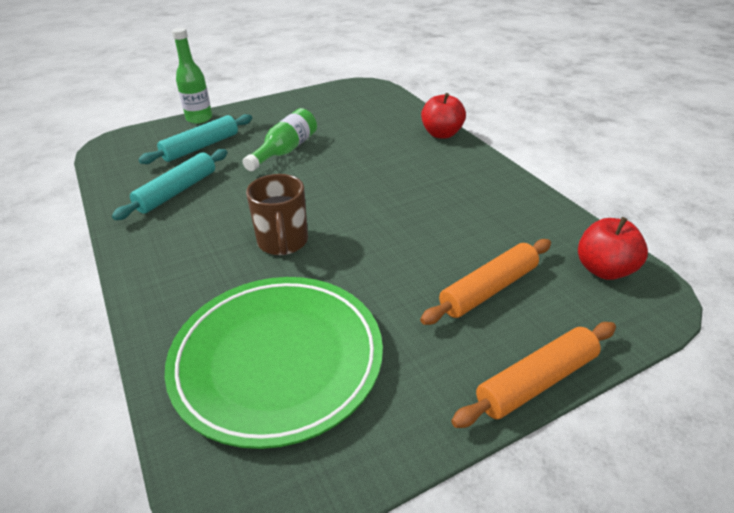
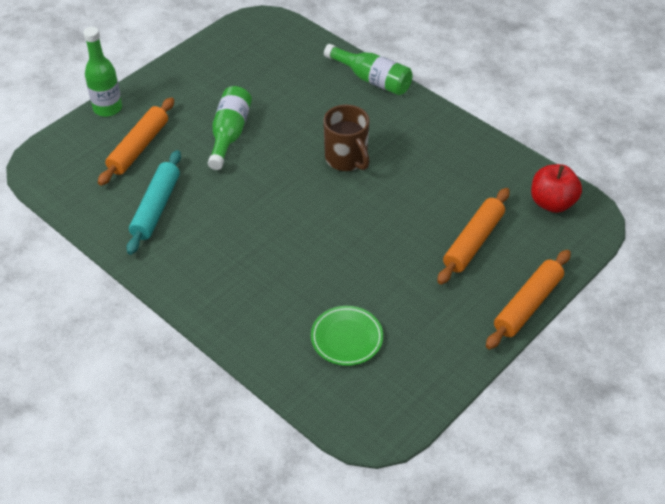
camera: 20 degrees left, 10 degrees up
(201, 147) = (139, 147): turquoise rolling pin -> orange rolling pin
(277, 360) = (346, 338): green plate -> green plate, size x0.46
(283, 242) = (290, 239): brown mug -> brown mug (346, 159)
(441, 134) = (372, 79): red apple -> green bottle

